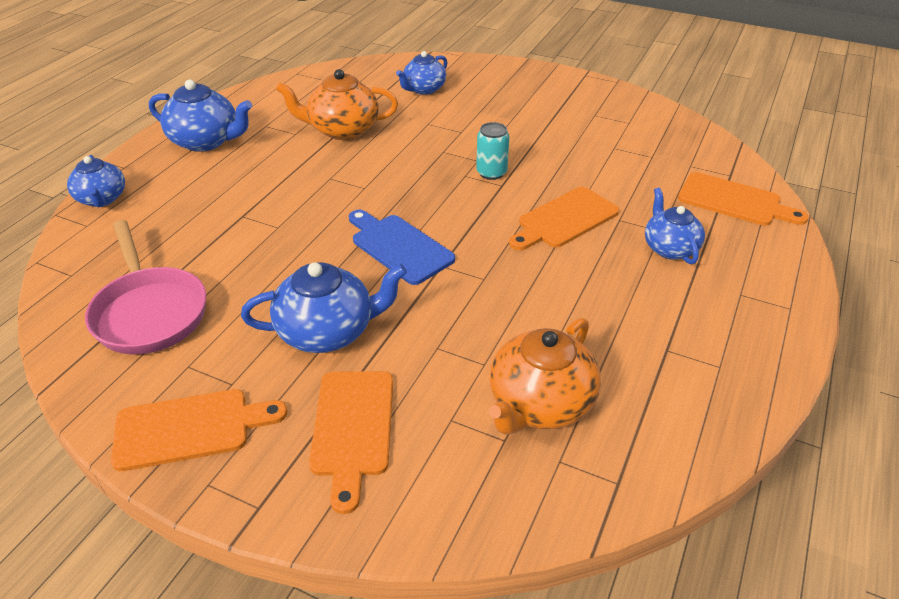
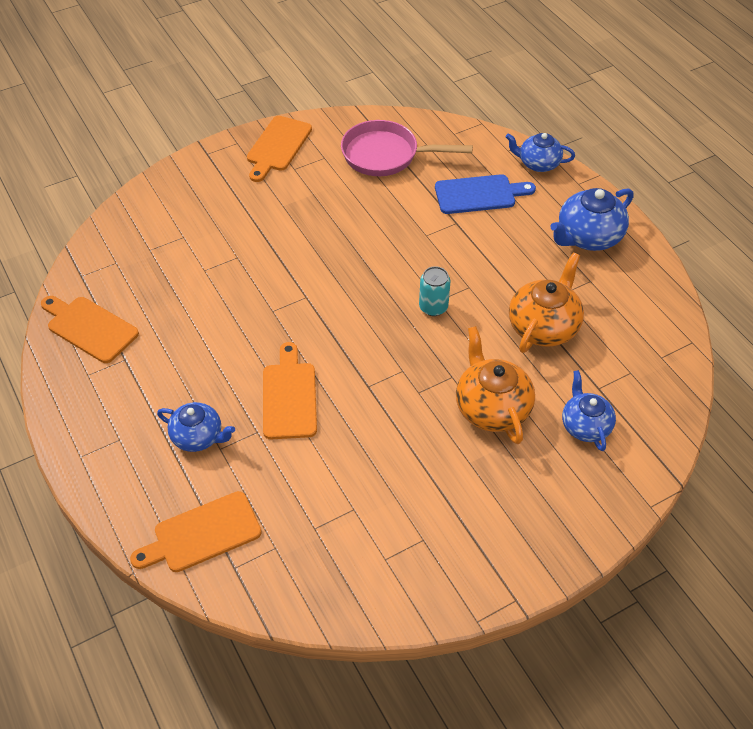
camera: 125 degrees right, 10 degrees up
(328, 331) = (297, 218): blue teapot -> none
(353, 428) = (217, 199): orange cutting board -> orange cutting board (89, 328)
(398, 247) = (346, 285): blue cutting board -> blue cutting board (479, 194)
(491, 173) = (391, 390): turquoise can -> turquoise can (433, 307)
(540, 404) = (154, 276): orange teapot -> orange teapot (491, 408)

